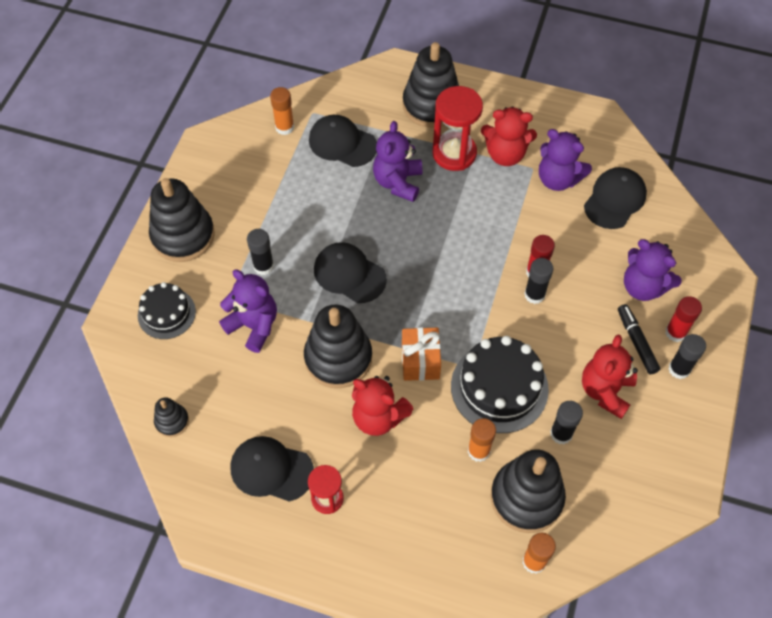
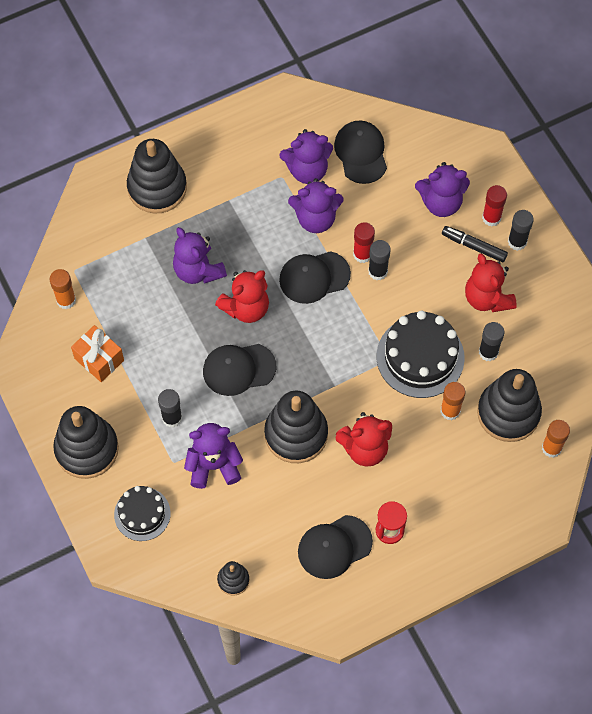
camera: 45 degrees left, 5 degrees up
(342, 143) = (124, 275): black cap -> black cap (314, 277)
(420, 361) = (351, 386): orange gift -> orange gift (99, 359)
(454, 153) = (214, 213): red hourglass -> none
(505, 154) = (251, 182): red teddy bear -> red teddy bear (246, 308)
(527, 217) = (315, 219): none -> purple teddy bear

